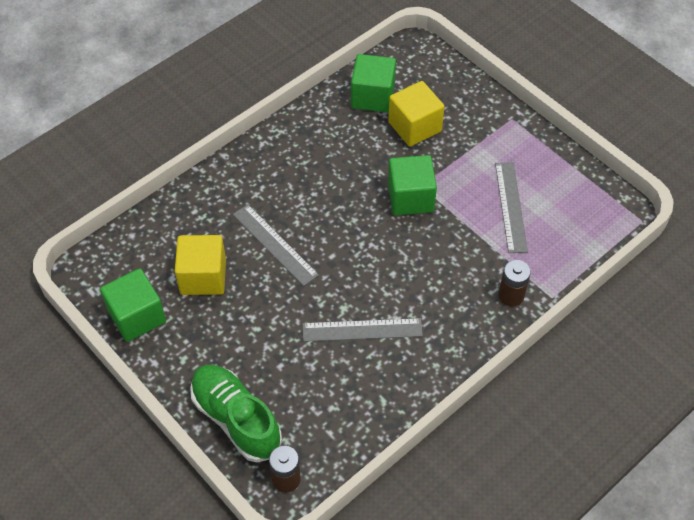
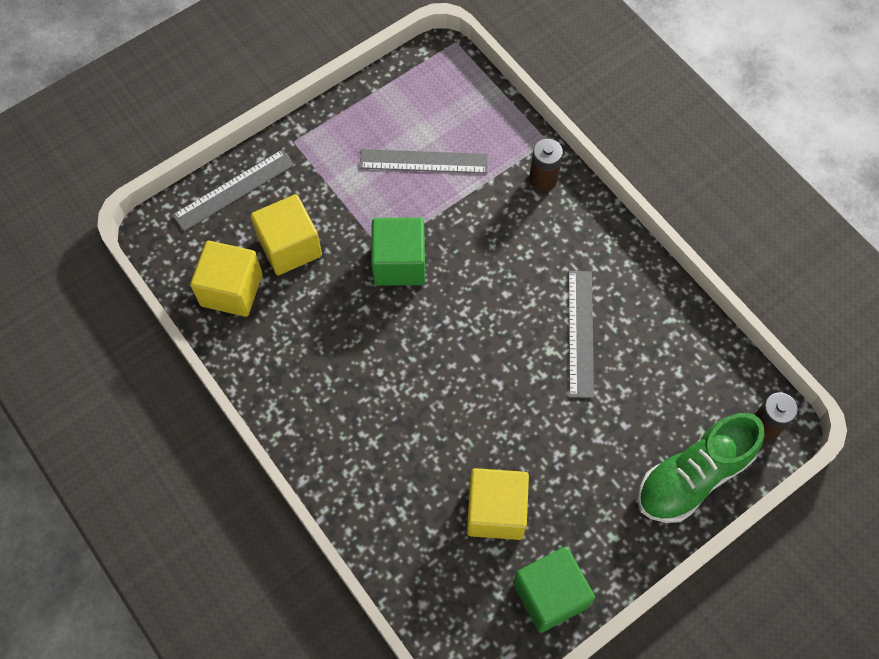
camera: 85 degrees left, 10 degrees up
(275, 244) = (453, 422): grey ruler -> grey ruler (233, 189)
(372, 96) = (231, 290): green cube -> yellow cube

